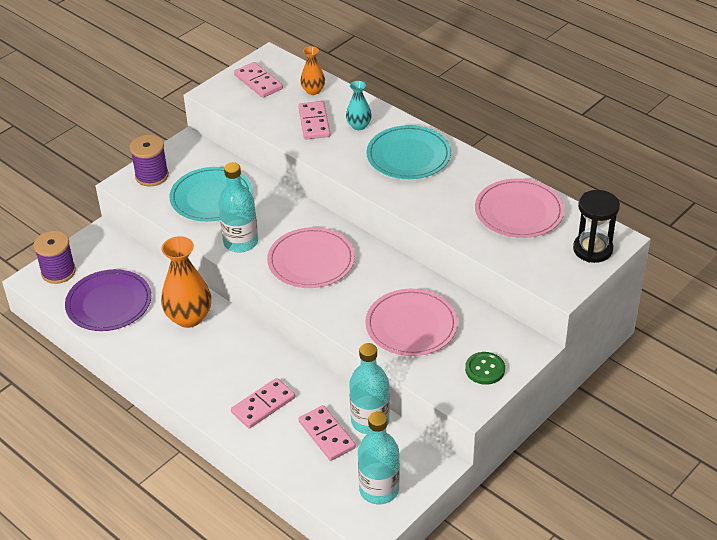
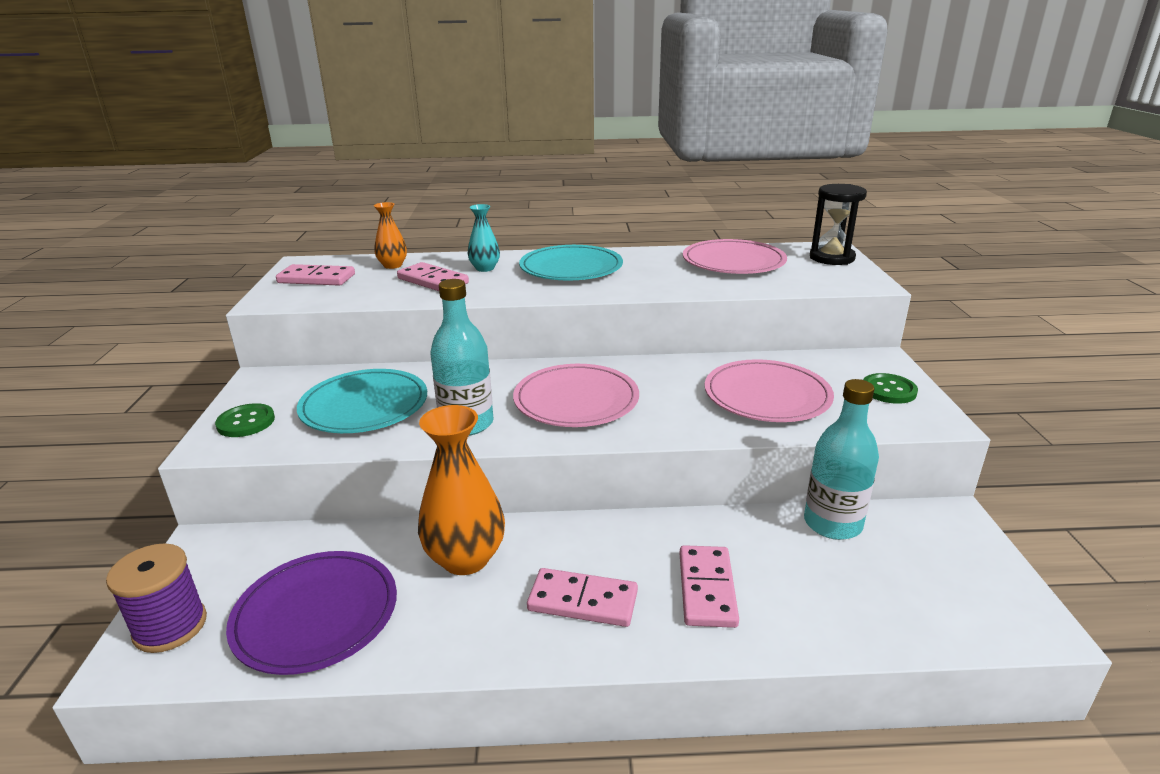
camera: 45 degrees left, 15 degrees down
(152, 176) = (246, 422): purple spool -> green button
(326, 435) = (822, 568): pink domino -> pink domino (582, 601)
(379, 490) = (966, 581): turquoise bottle -> none

